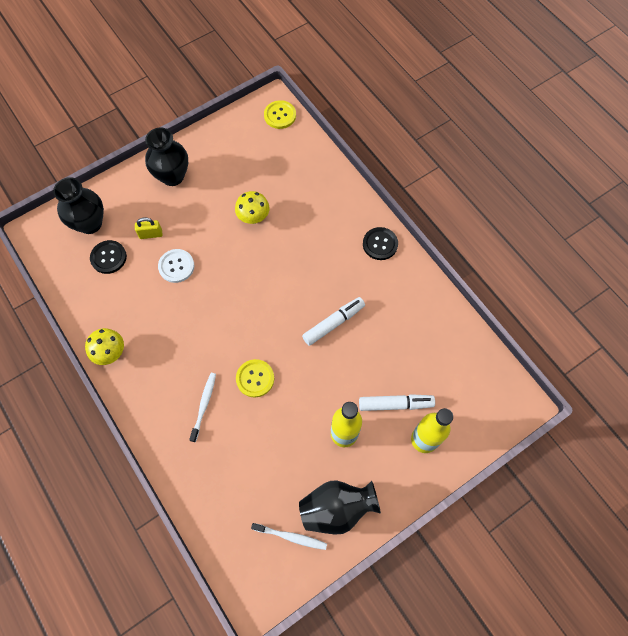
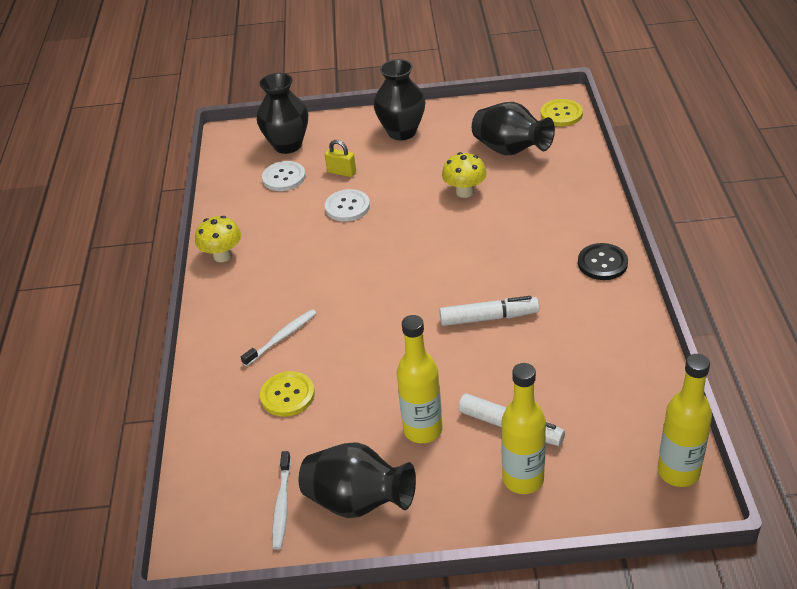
camera: 35 degrees right, 25 degrees down
(108, 257) = (284, 177): black button -> white button
(255, 378) = (357, 335): yellow button -> yellow button (287, 395)
(263, 164) = (510, 150): none -> black vase
(290, 536) = (282, 504): white toothbrush -> white toothbrush turned 45 degrees clockwise
(506, 389) = (678, 472): none -> yellow bottle

